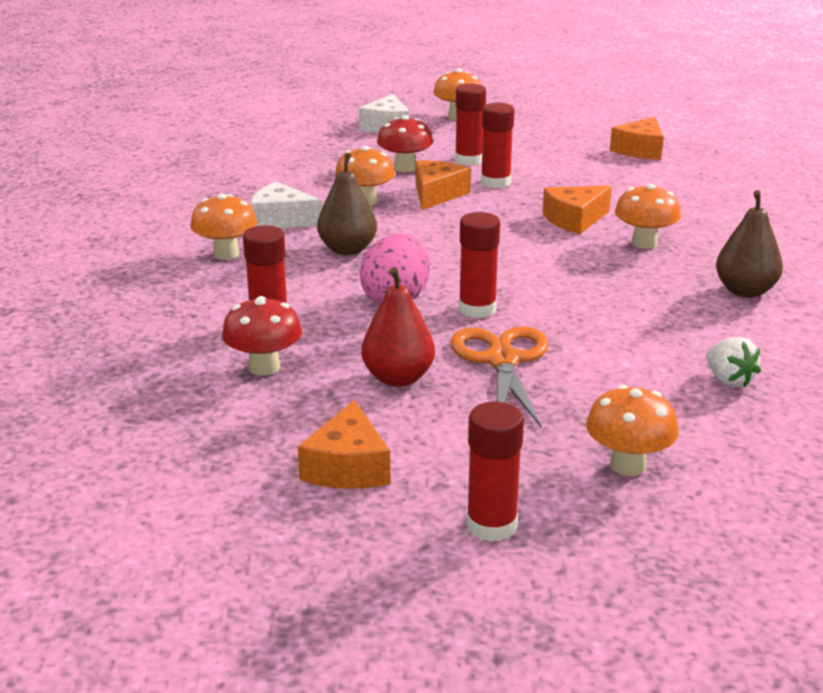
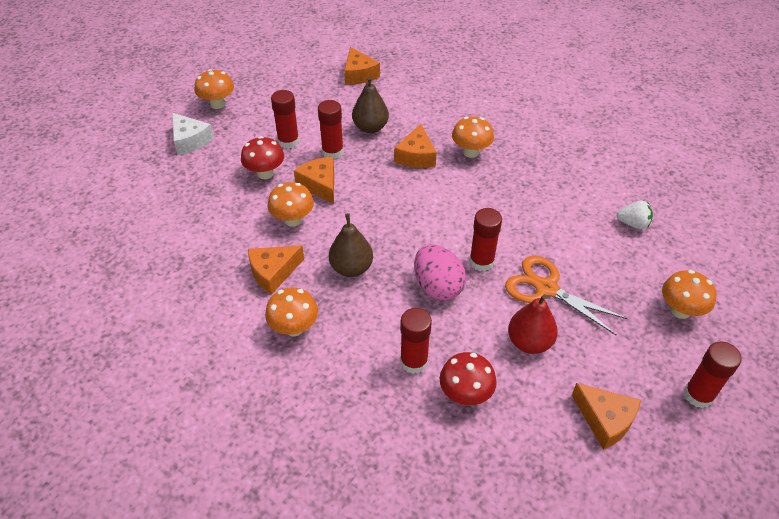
camera: 50 degrees left, 20 degrees up
(281, 220) = (273, 272): white cheese -> orange cheese
(745, 291) = (555, 157): brown pear -> brown pear (370, 128)

